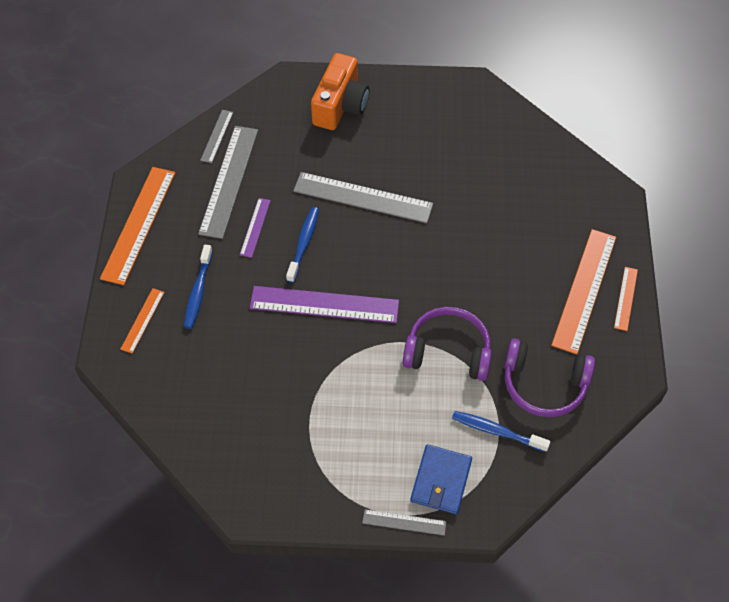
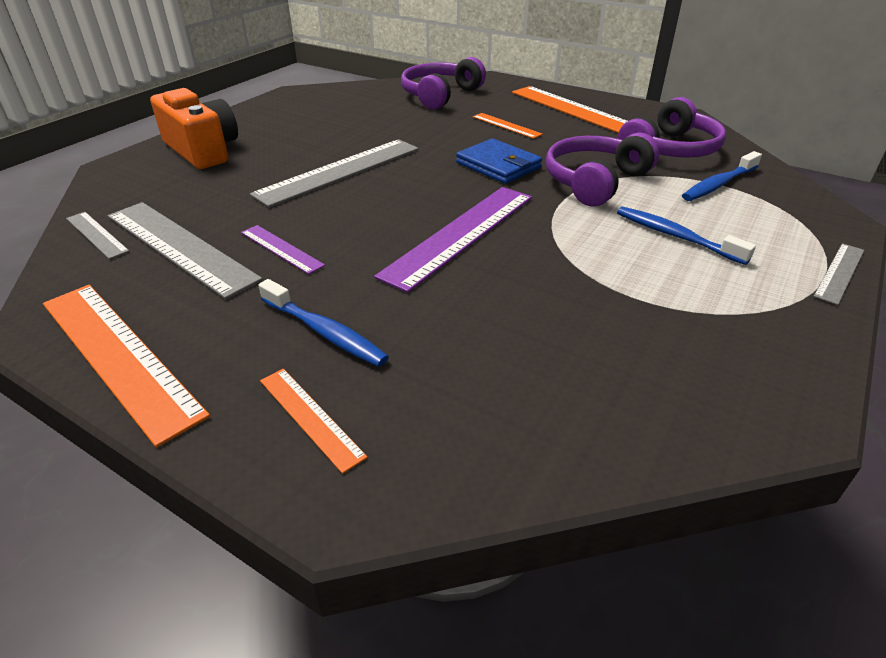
camera: 60 degrees left, 20 degrees down
(303, 243) = (353, 222): blue toothbrush -> blue toothbrush (675, 236)
(441, 481) = (778, 231): blue wallet -> blue wallet (498, 165)
(545, 182) = (440, 95): none -> purple headphones
(626, 298) = (596, 99): orange ruler -> orange ruler (506, 125)

